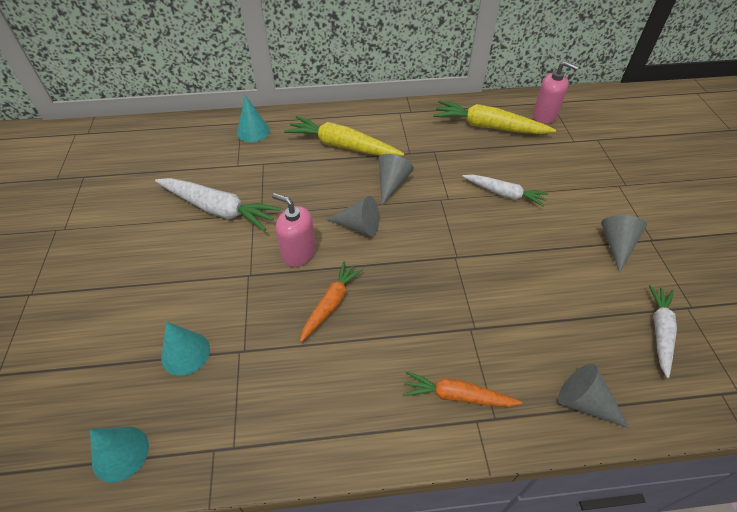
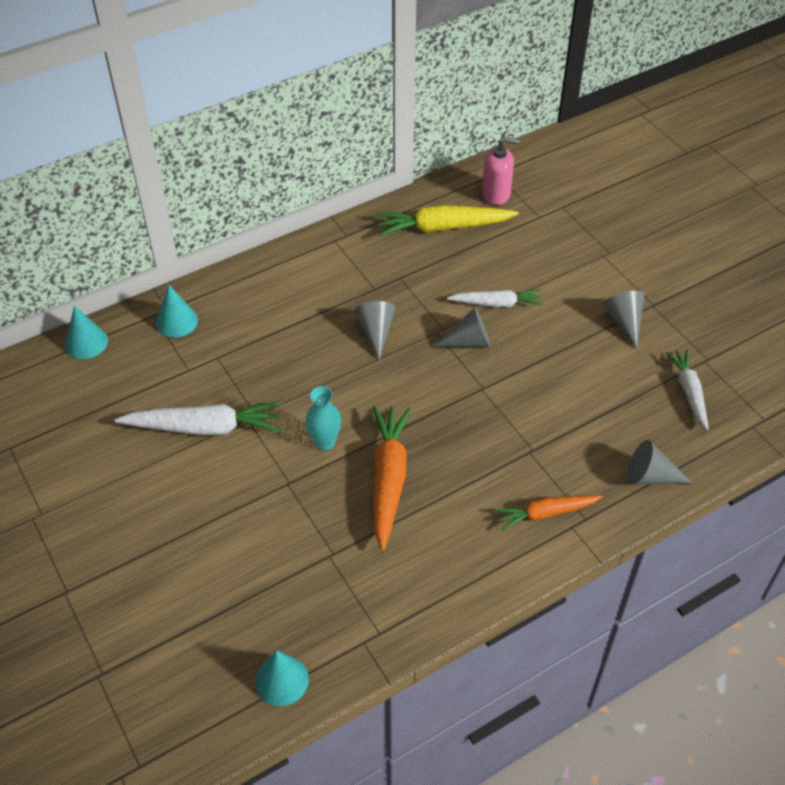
camera: 25 degrees left, 0 degrees up
(185, 353) = (278, 578): turquoise cone -> turquoise cone (86, 342)
(299, 253) = (325, 442): pink soap dispenser -> turquoise vase
(331, 304) = (388, 479): orange carrot -> orange carrot, size x1.59
(342, 146) = (294, 305): yellow carrot -> none
(359, 226) = (368, 391): grey cone -> grey cone (468, 342)

